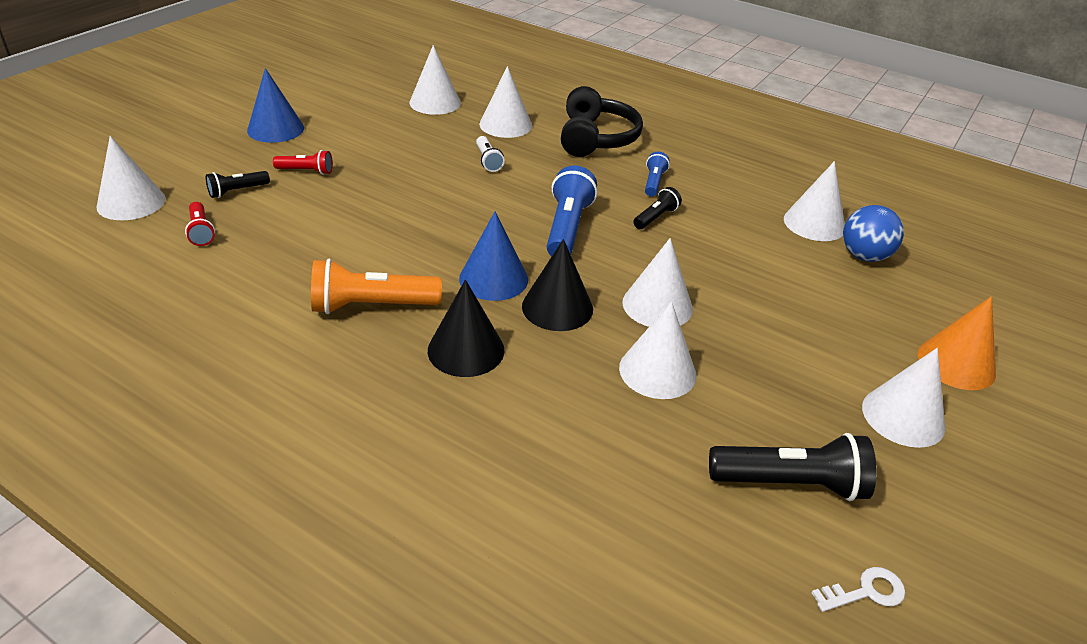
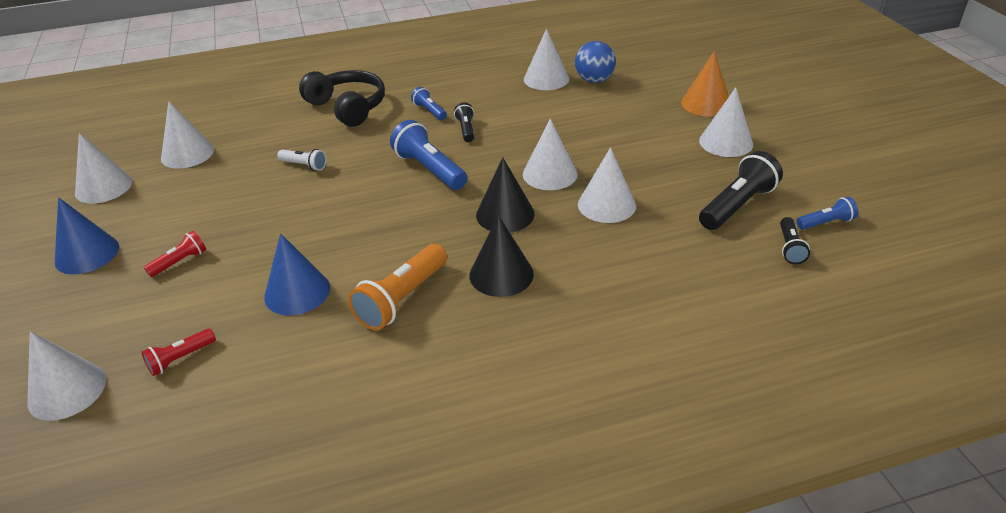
camera: 45 degrees left, 0 degrees up
(201, 232) = (180, 359): red flashlight -> red flashlight turned 120 degrees clockwise
(237, 191) = (150, 314): black flashlight -> black flashlight (790, 248)
(493, 279) = (442, 227): blue cone -> blue cone (297, 292)
(505, 125) = (271, 136): white cone -> white cone (103, 187)
(865, 592) = (826, 223): white key -> blue flashlight

